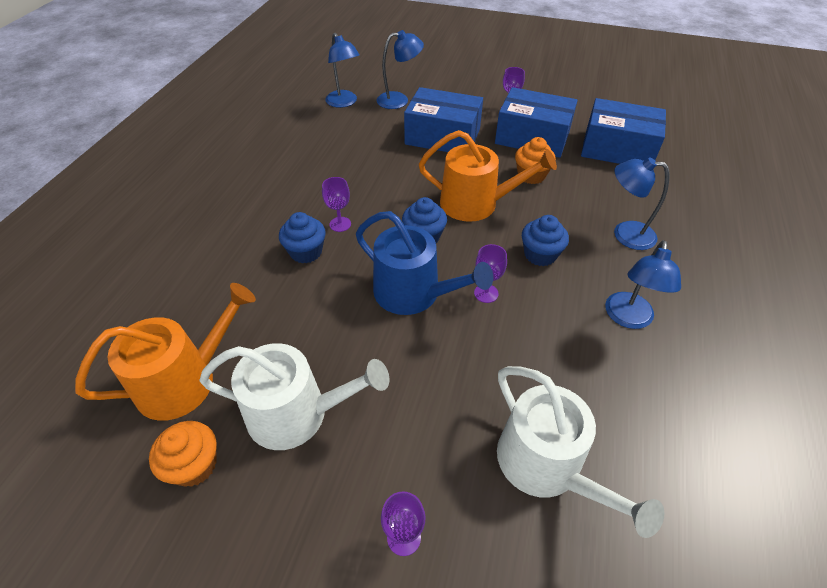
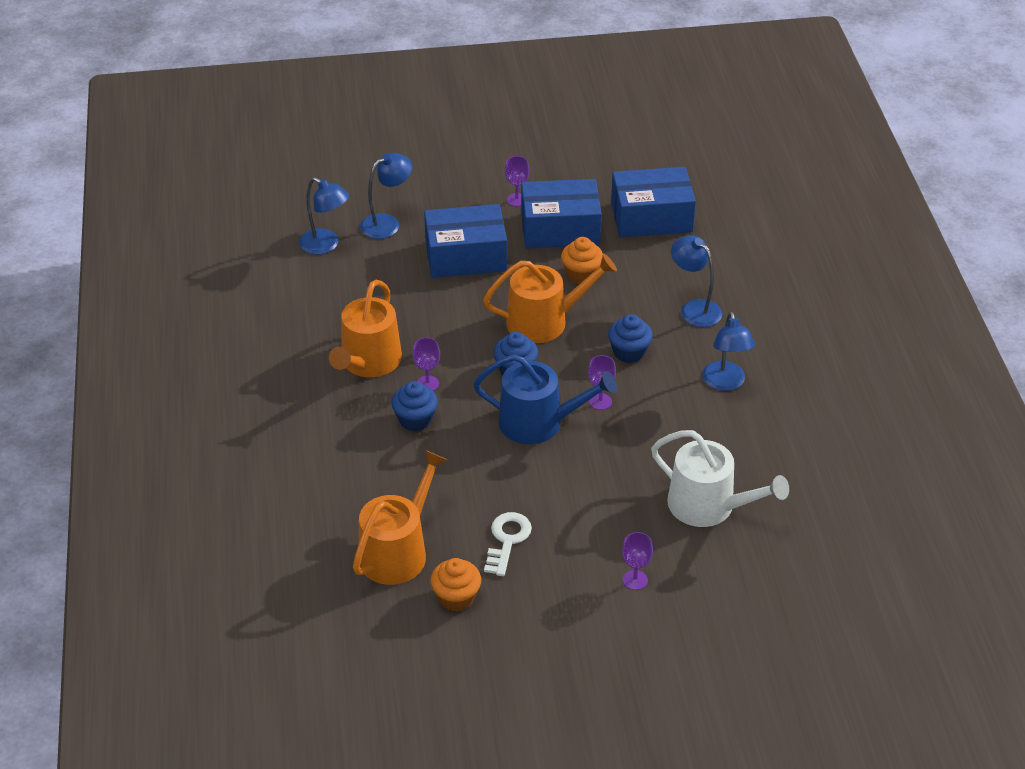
camera: 25 degrees left, 5 degrees down
(297, 413) = (507, 540): white watering can -> white key
(306, 191) = (368, 362): none -> orange watering can
(625, 234) = (694, 308): blue lamp -> blue lamp turned 60 degrees clockwise

